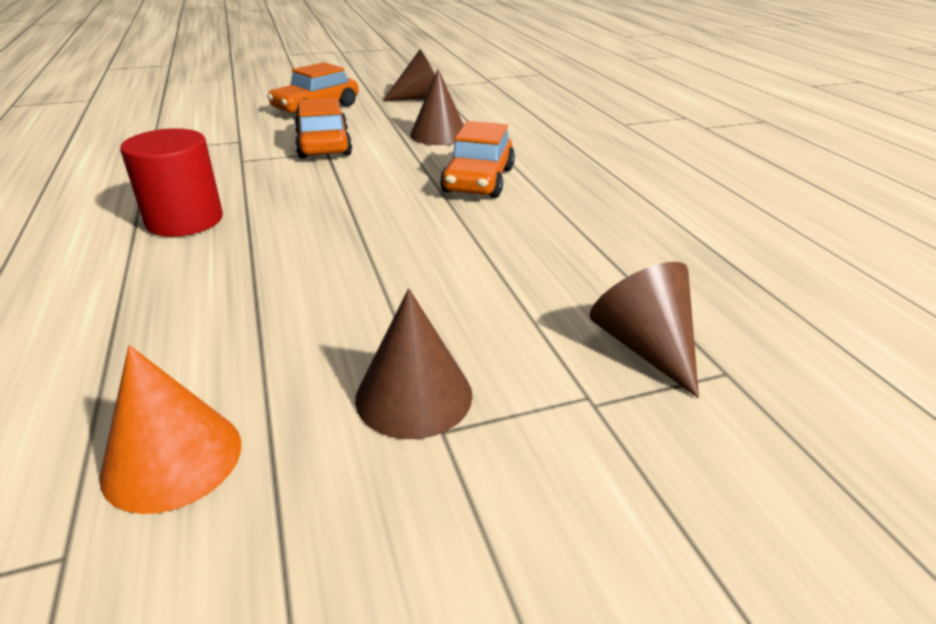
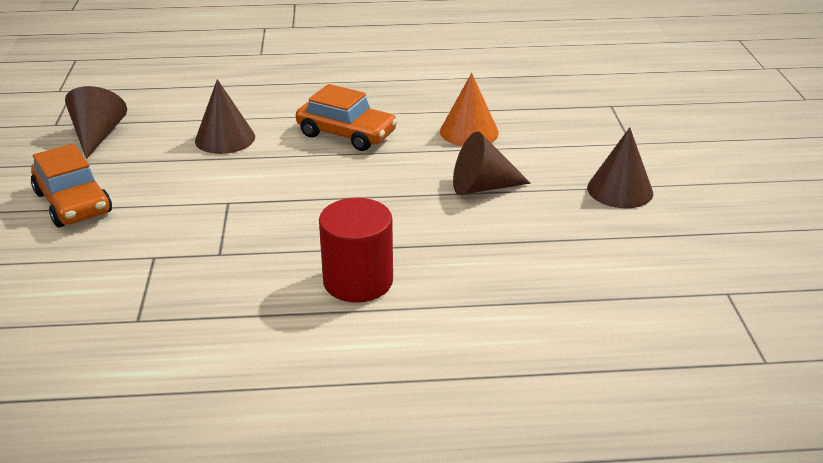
camera: 75 degrees left, 0 degrees up
(172, 458) = (664, 265): orange cone -> orange cone (469, 132)
(323, 145) = (208, 202): orange car -> none
(645, 347) = (587, 120): brown cone -> brown cone (482, 187)

